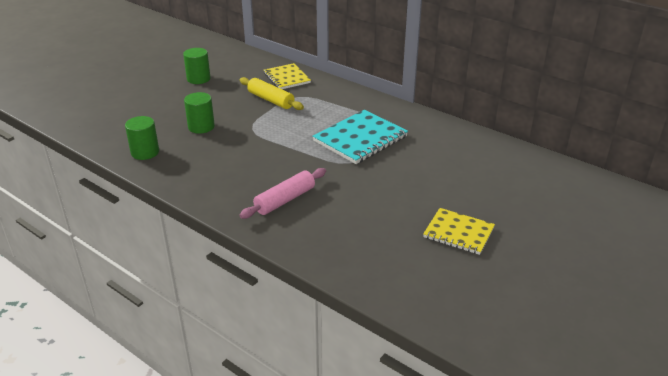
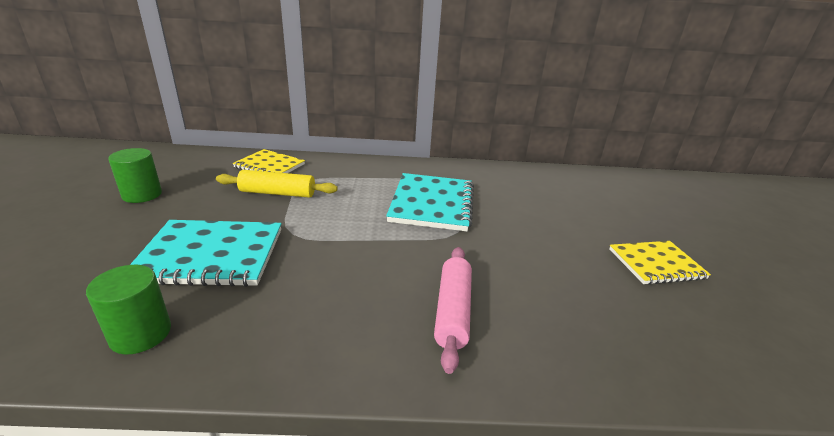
camera: 40 degrees left, 5 degrees down
(201, 127) = (211, 255): green cylinder -> turquoise notebook

